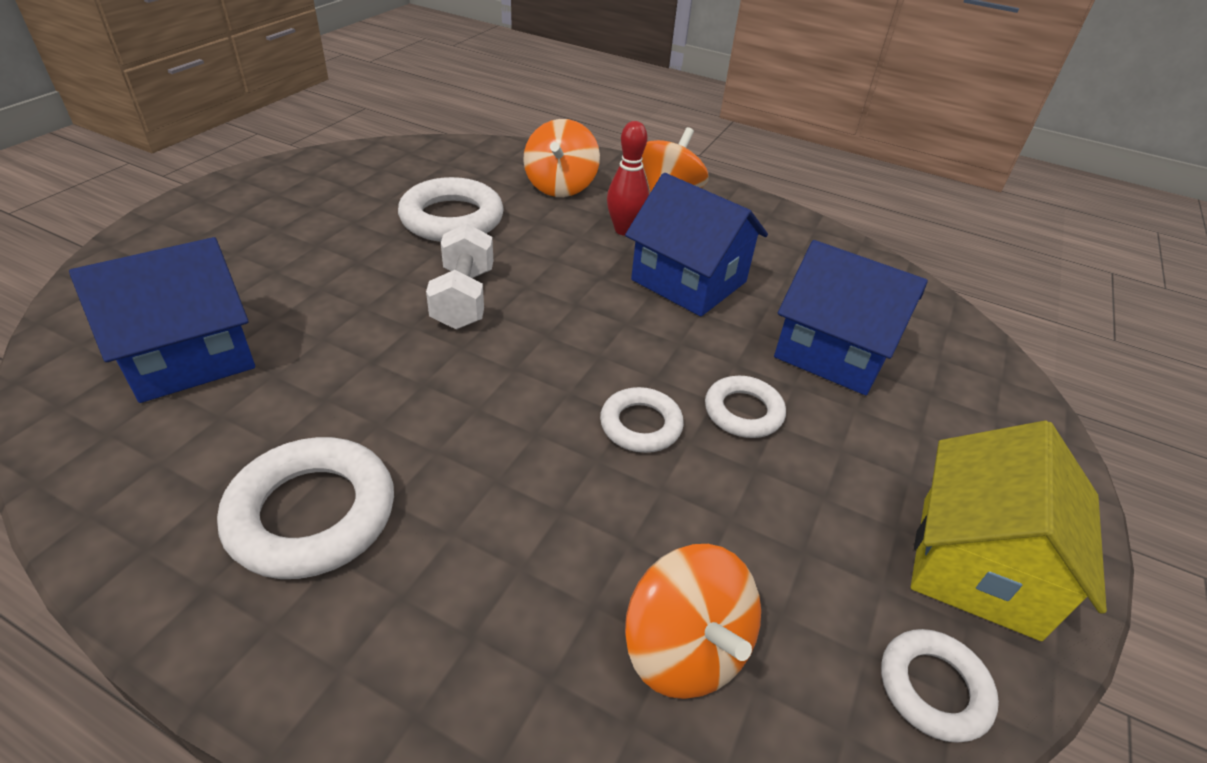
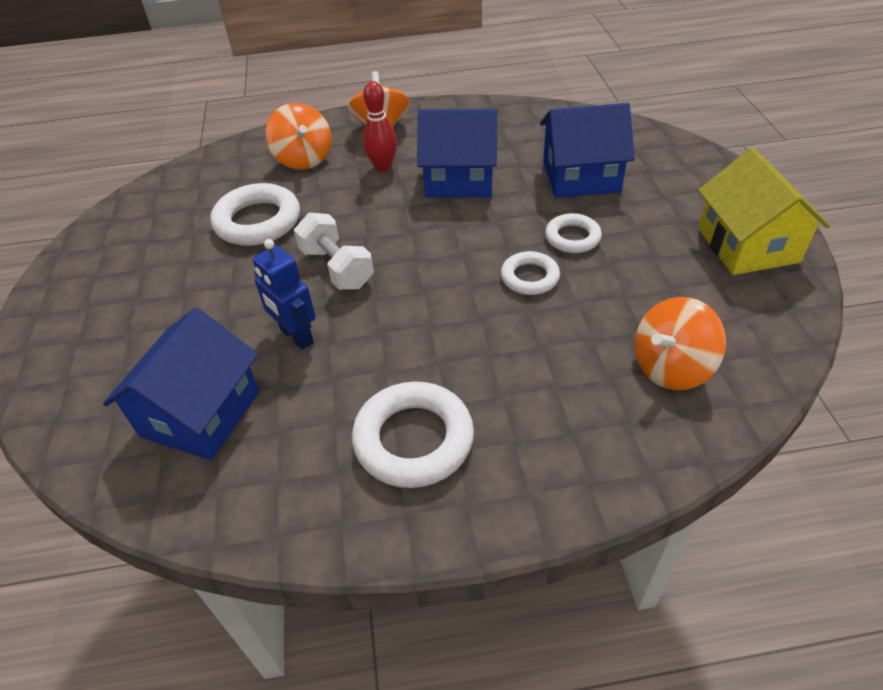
camera: 30 degrees left, 5 degrees up
(349, 338) = (296, 336): none -> blue robot
(685, 649) = (671, 367): orange spinning top -> orange spinning top turned 120 degrees clockwise
(933, 688) = (780, 311): white ring -> none

